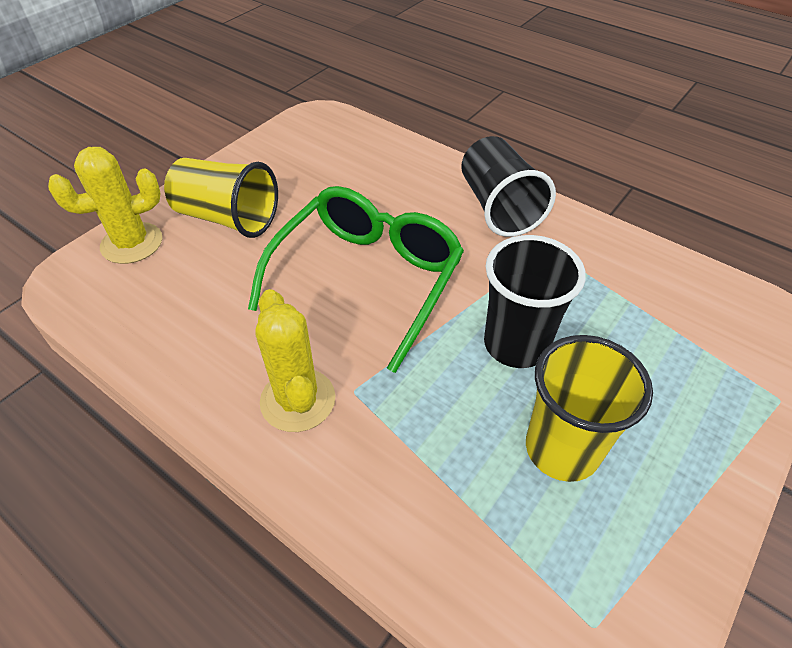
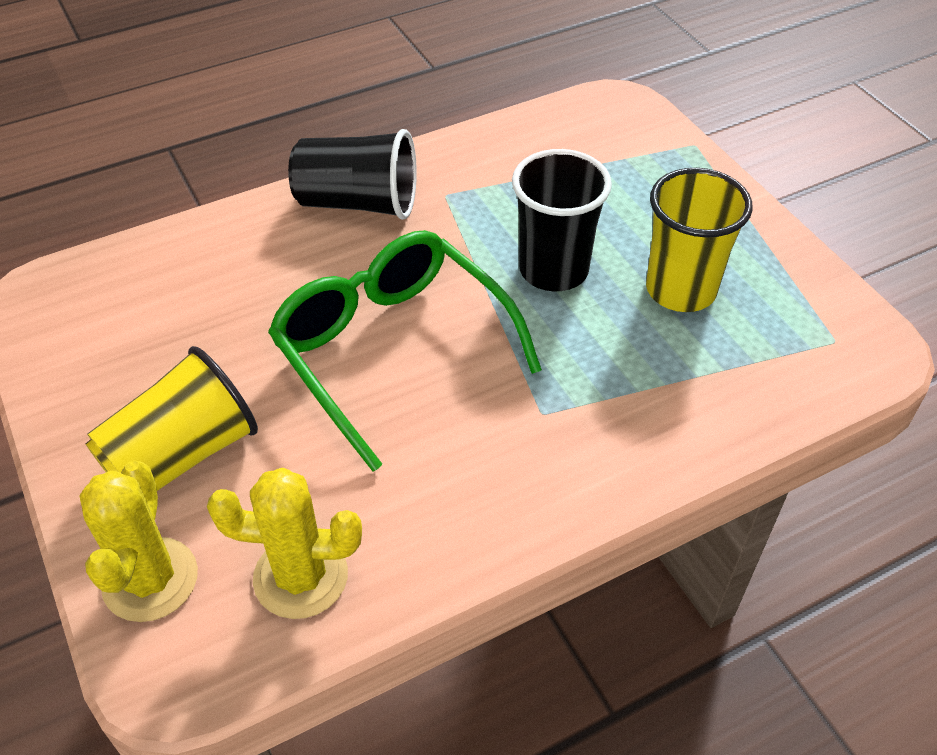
camera: 65 degrees left, 0 degrees up
(298, 400) = (530, 463): yellow cactus -> yellow cactus (301, 577)

